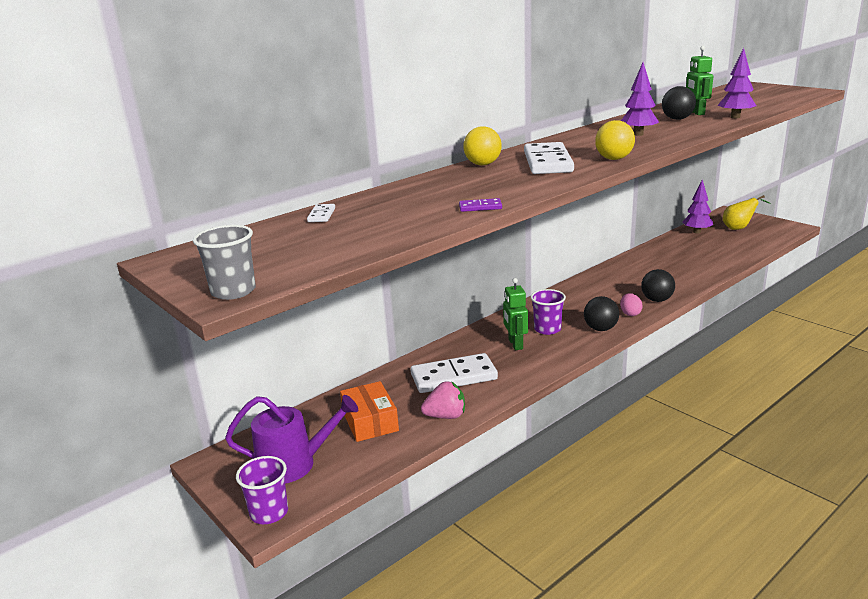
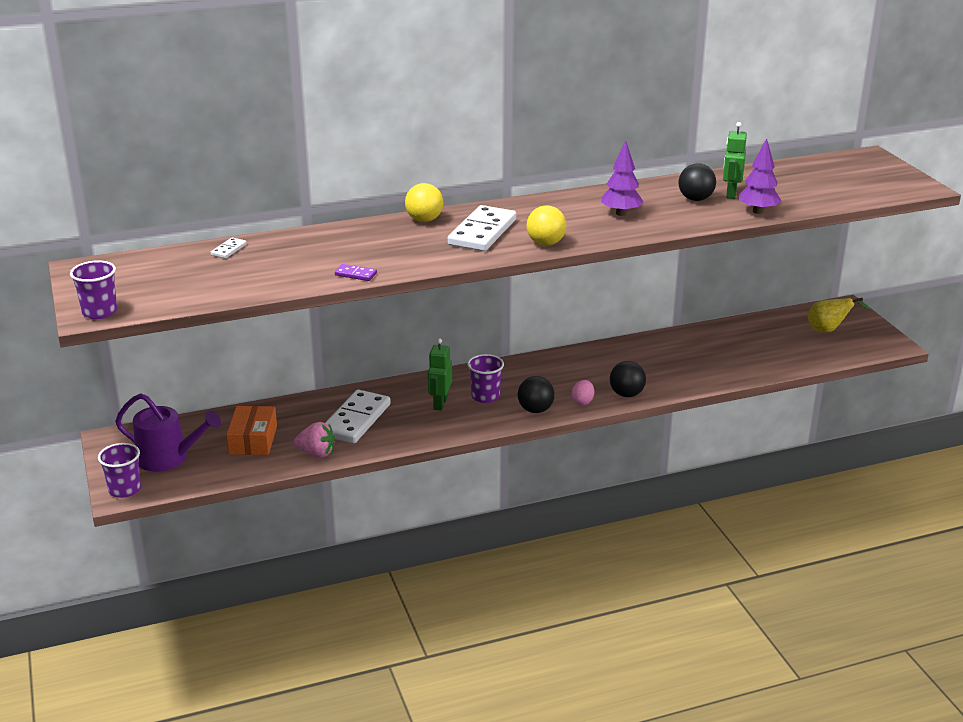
camera: 20 degrees right, 5 degrees up
(233, 291) = (99, 312): grey cup -> purple cup
(453, 377) = (356, 420): white domino -> white domino turned 75 degrees counterclockwise
(697, 232) = (773, 323): purple tree -> none

